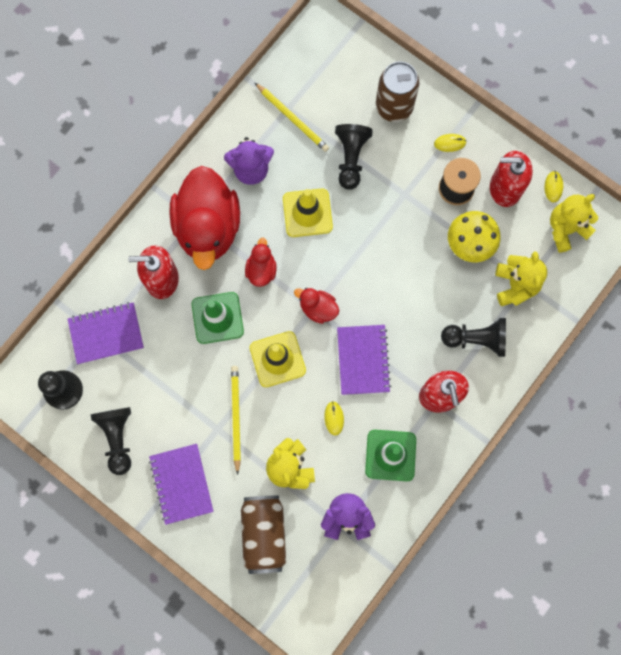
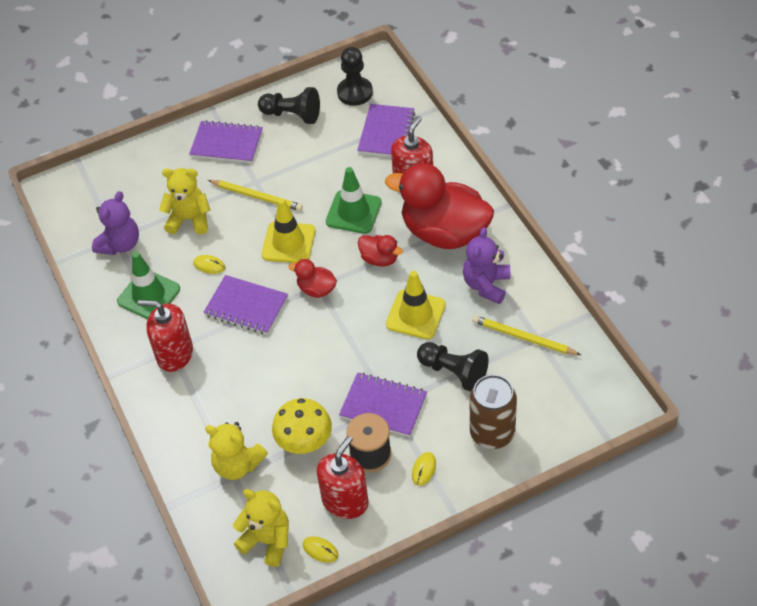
camera: 120 degrees right, 25 degrees down
(264, 534) = (148, 184): brown can -> none
(292, 118) = (523, 338): yellow pencil -> yellow pencil turned 45 degrees clockwise
(318, 308) = (316, 289): red duck -> red duck turned 120 degrees counterclockwise
(408, 198) = (383, 406): none -> purple notebook
(476, 339) = (206, 406): black pawn -> none
(566, 229) = (267, 541): yellow teddy bear -> yellow teddy bear turned 60 degrees counterclockwise

